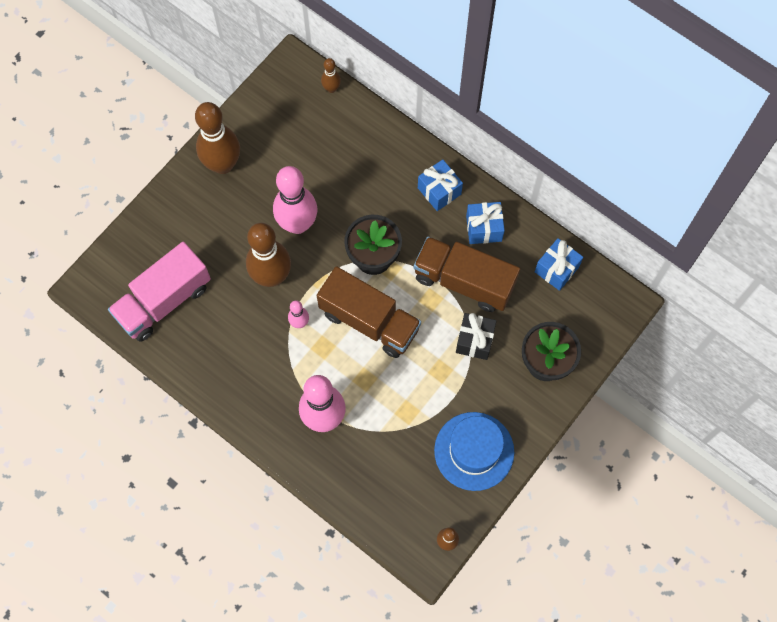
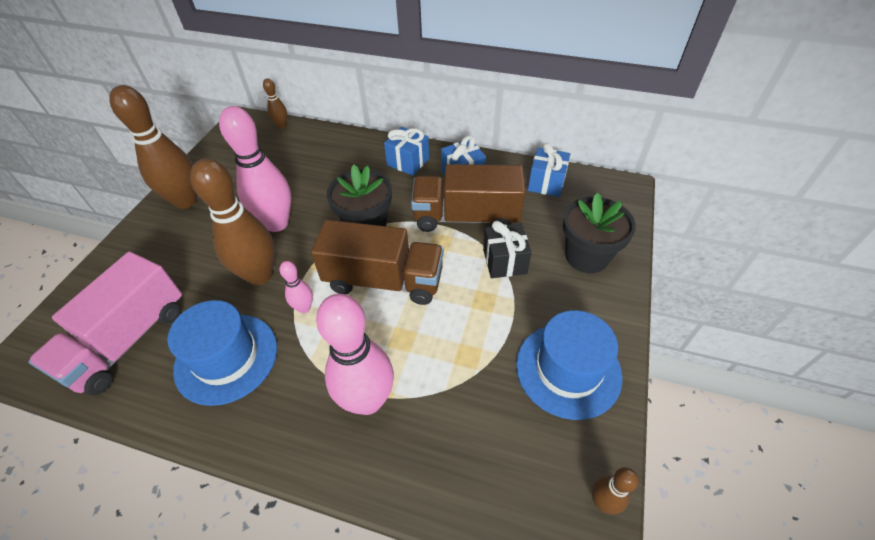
camera: 20 degrees left, 20 degrees down
(233, 345) = (226, 358): none -> blue hat

